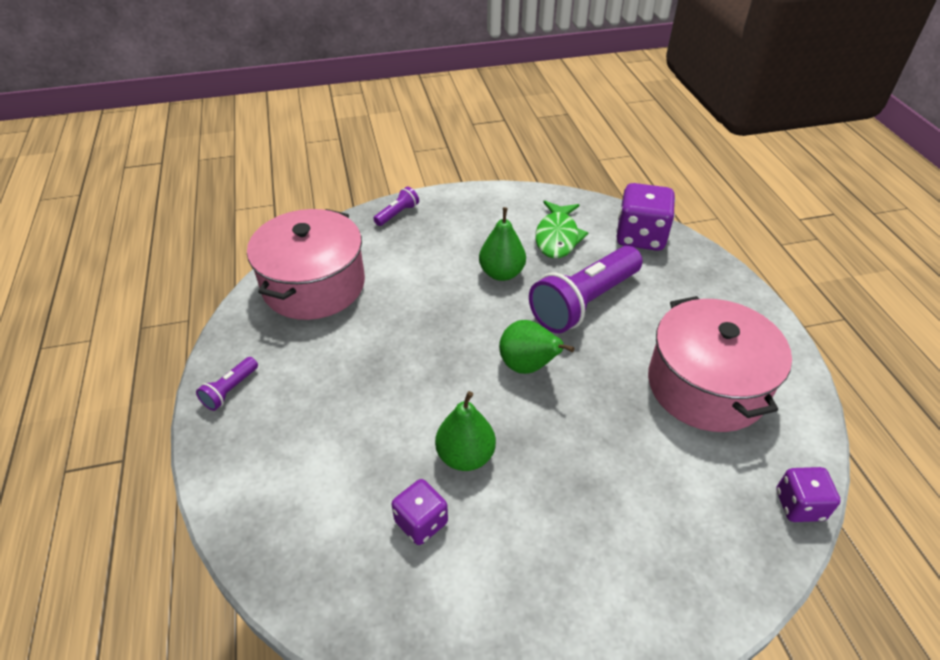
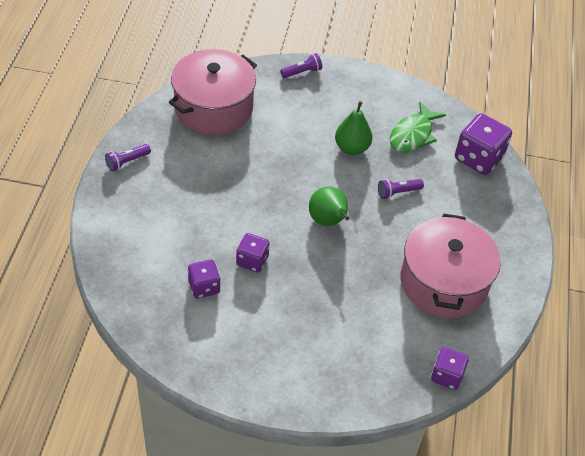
camera: 20 degrees right, 5 degrees up
(465, 456) = (252, 261): green pear -> purple dice
(584, 302) = (398, 192): purple flashlight -> purple flashlight, size x0.44

